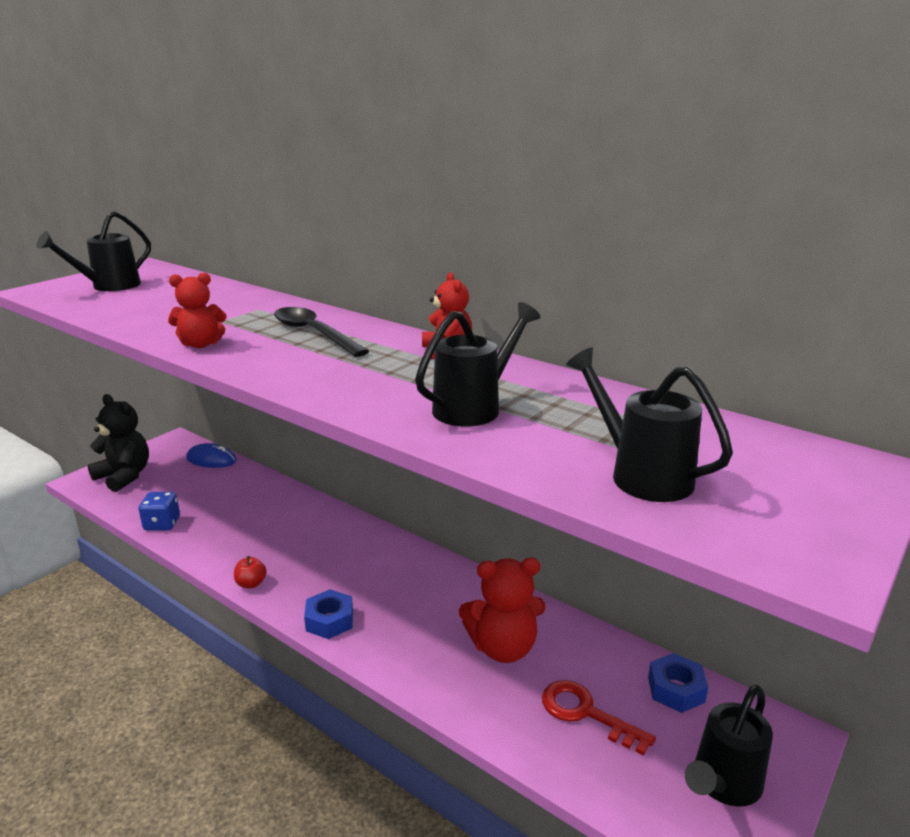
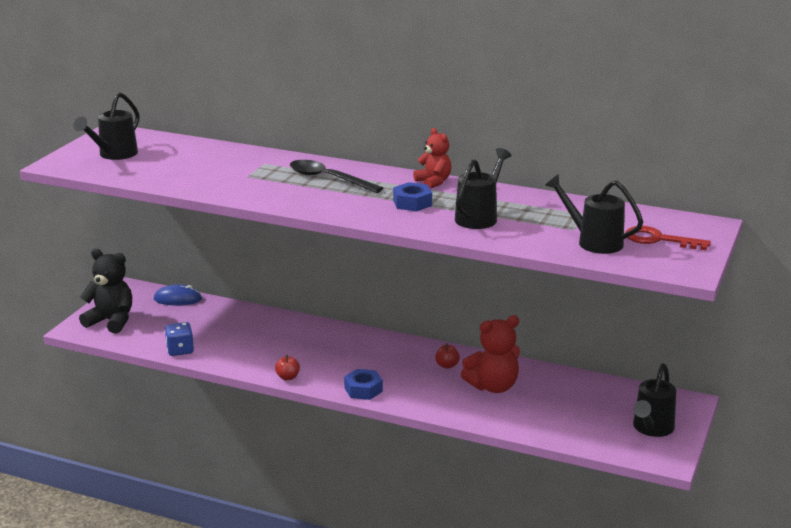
camera: 15 degrees left, 0 degrees up
(201, 344) = (255, 195): red teddy bear -> none
(457, 600) = (447, 365): none -> red apple
(586, 713) = (561, 410): red key -> red key (659, 239)
(676, 689) = (612, 391): blue nut -> blue nut (412, 203)

